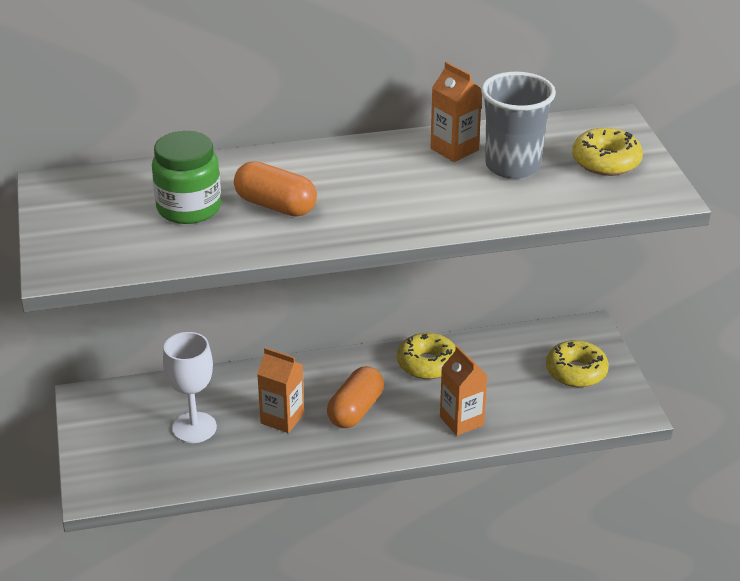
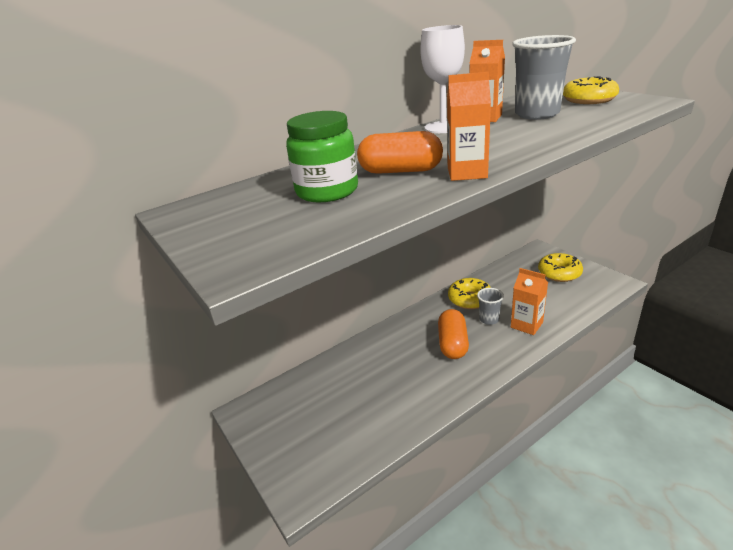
camera: 20 degrees left, 5 degrees down
(194, 428) = (347, 401): white goblet -> white goblet (443, 127)
(282, 418) = (407, 369): orange carton -> orange carton (467, 173)
(424, 398) = (489, 319): none -> grey cup

